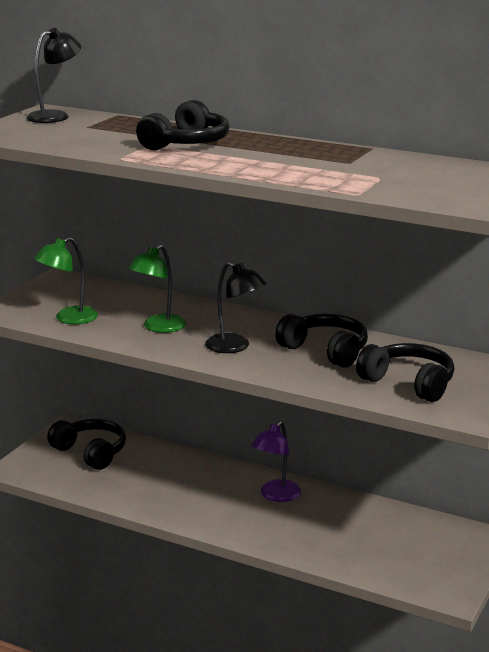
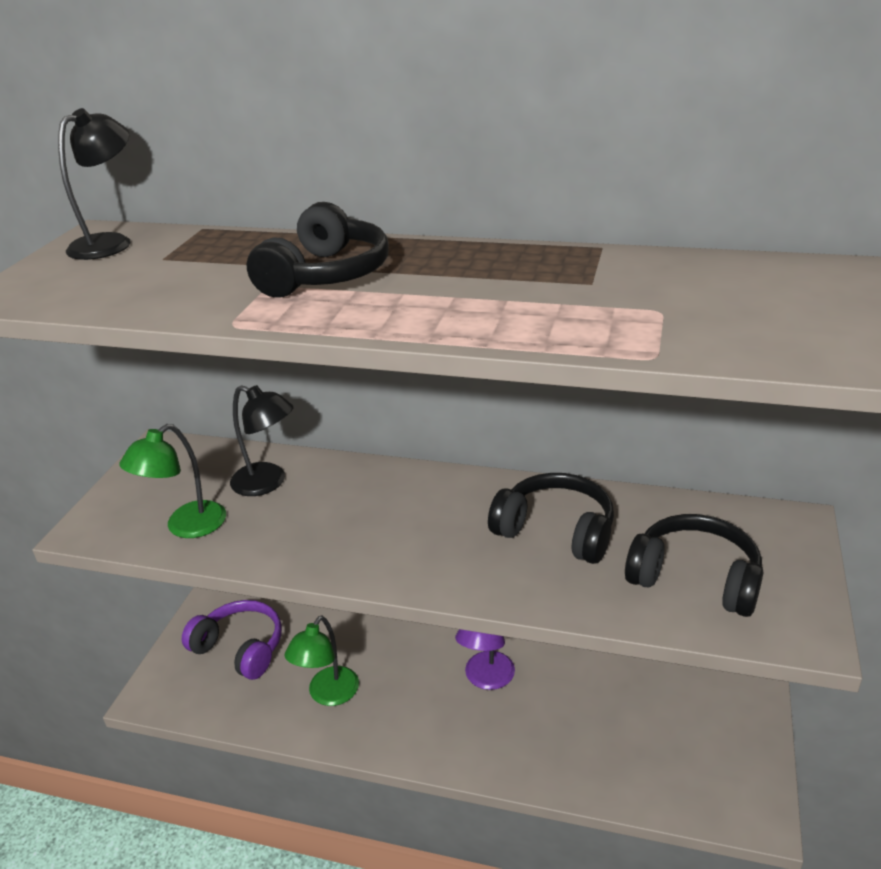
camera: 10 degrees left, 10 degrees up
(90, 452) = (240, 648): black headphones -> purple headphones
(158, 327) = (316, 523): green lamp -> green lamp (328, 695)
(234, 347) = (432, 545): black lamp -> black lamp (268, 483)

